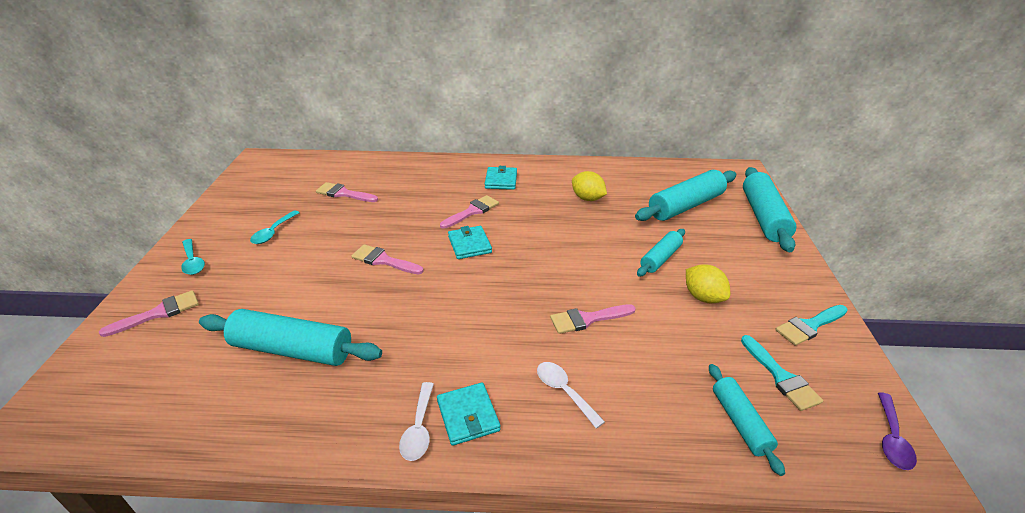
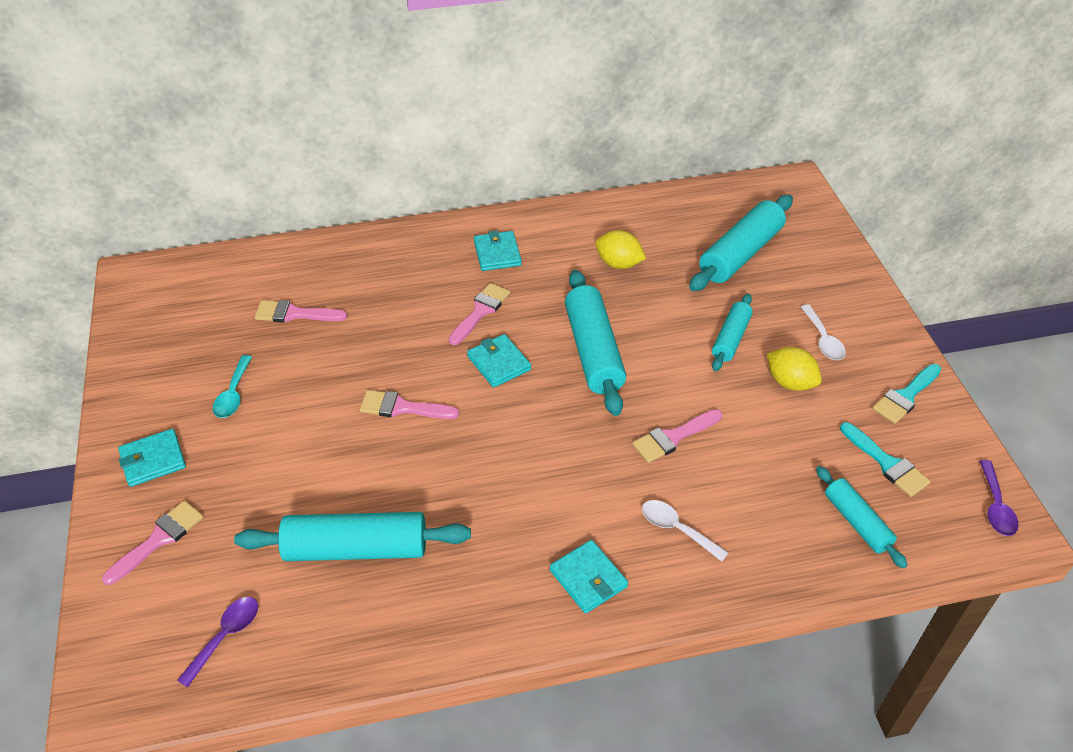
camera: 15 degrees left, 10 degrees up
(154, 393) = (226, 636): none -> purple spoon
(193, 262) = (153, 460): turquoise spoon -> turquoise wallet
(419, 429) = (543, 604): white spoon -> white spoon (823, 340)
(763, 217) = (833, 254): turquoise rolling pin -> turquoise rolling pin (593, 351)

